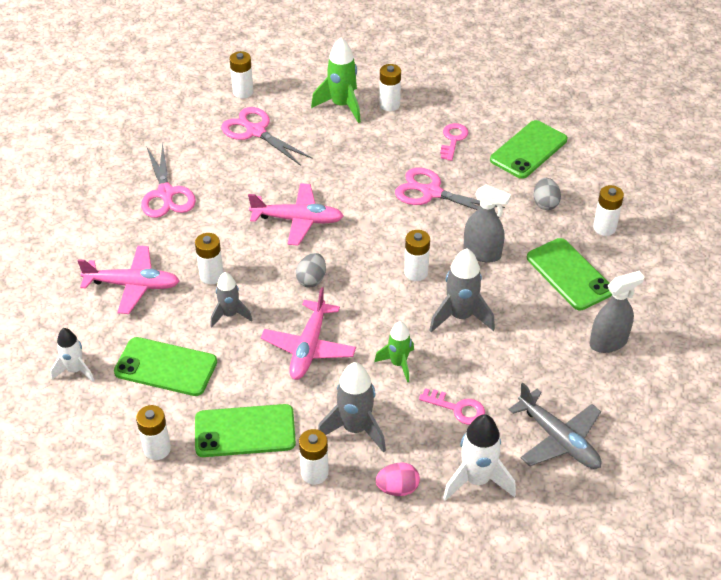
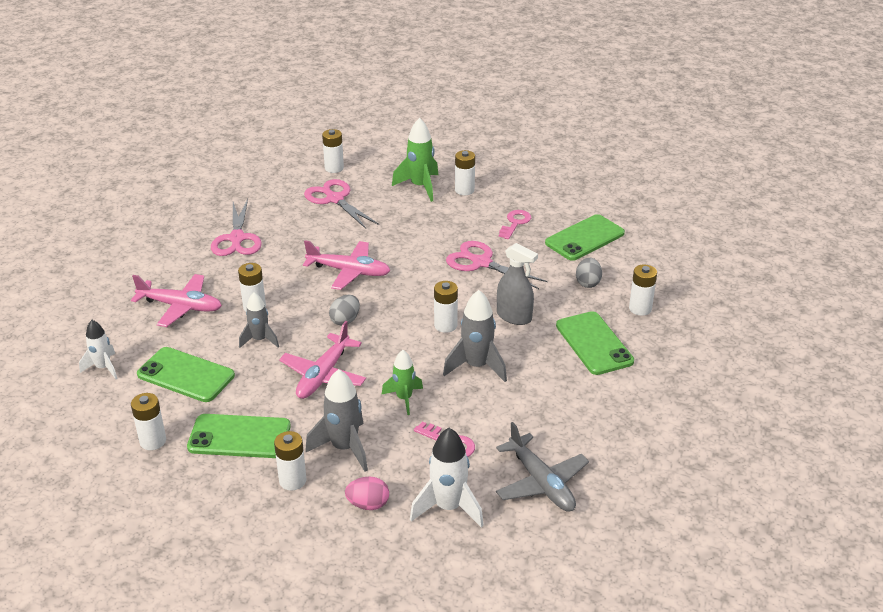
camera: 10 degrees right, 10 degrees down
(608, 342) = (616, 405): grey spray bottle -> none

